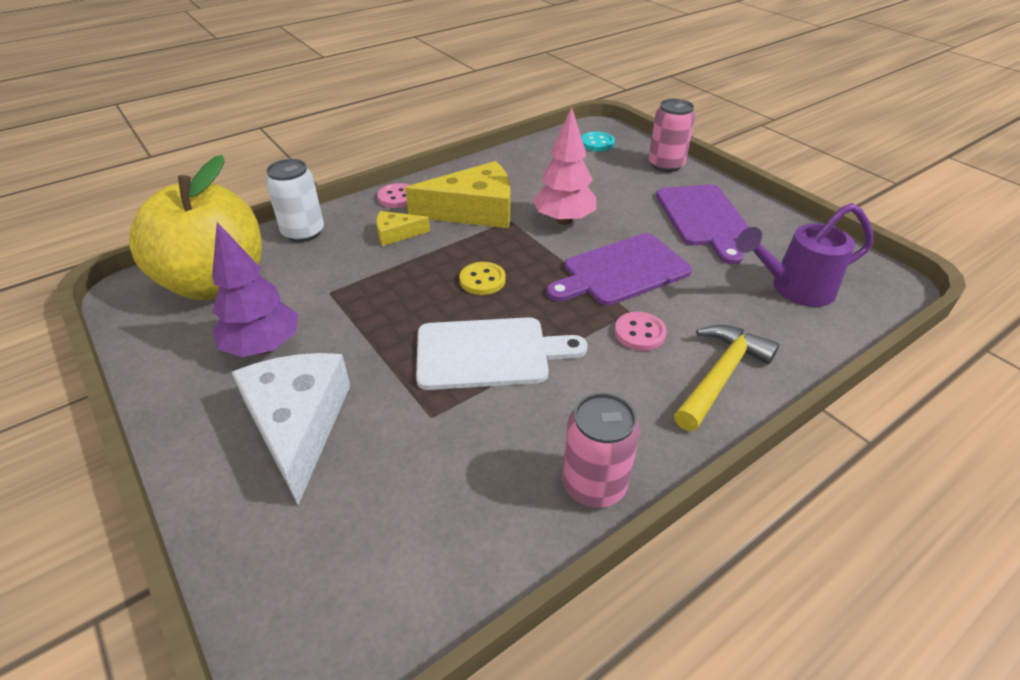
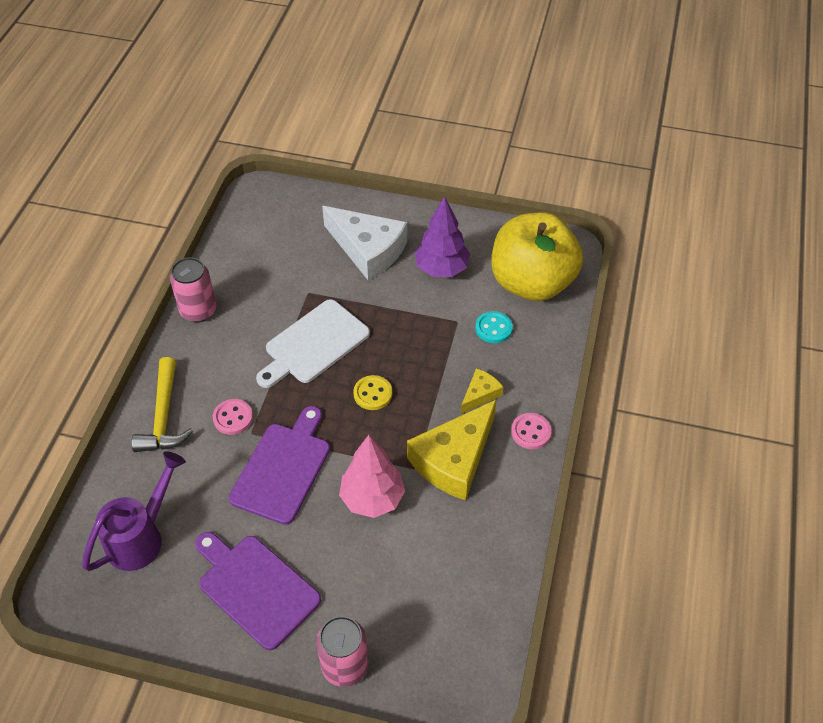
camera: 140 degrees right, 10 degrees up
(303, 232) = (544, 351): white can -> none
(597, 143) = (447, 659): turquoise button -> turquoise button (493, 328)

